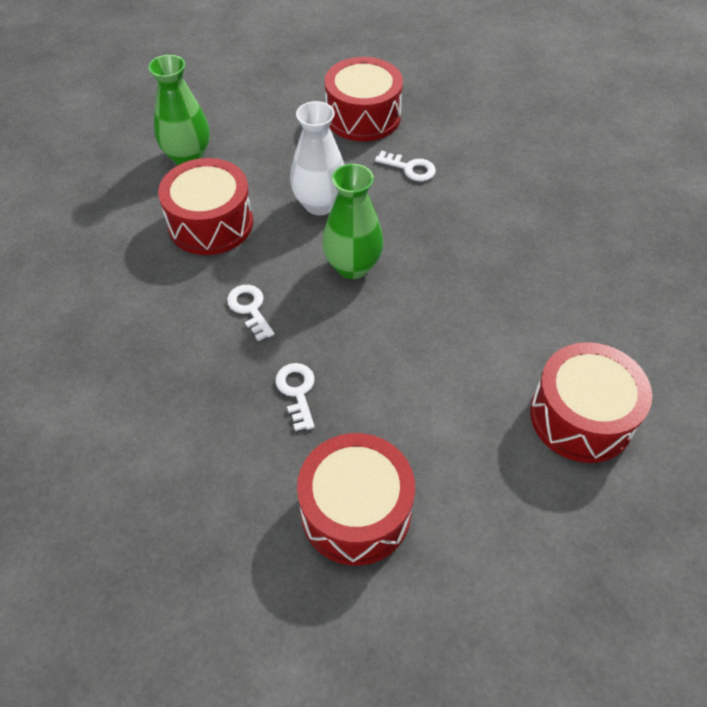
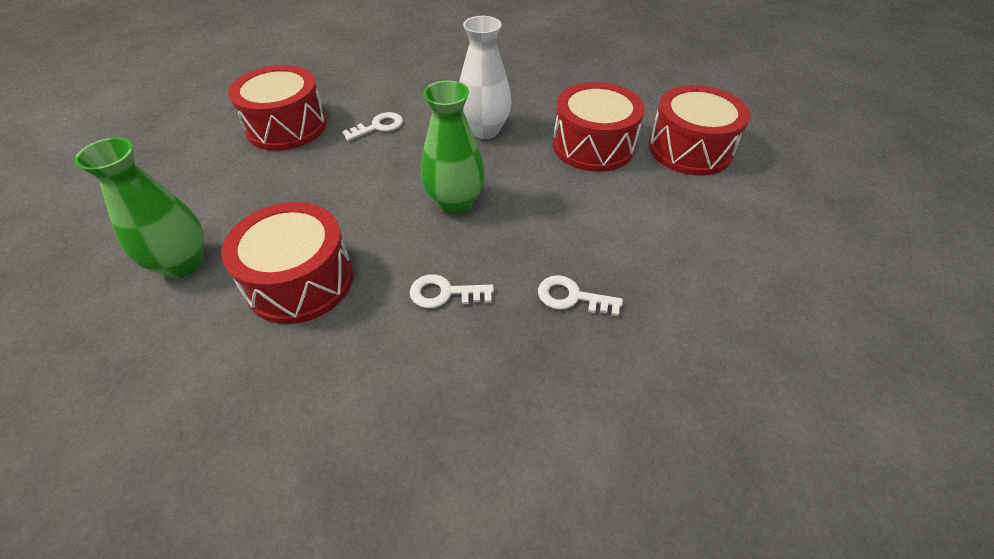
camera: 60 degrees left, 5 degrees down
(319, 204) = (361, 193): white vase -> white vase (484, 130)
(355, 511) = (725, 308): red drum -> red drum (593, 145)

